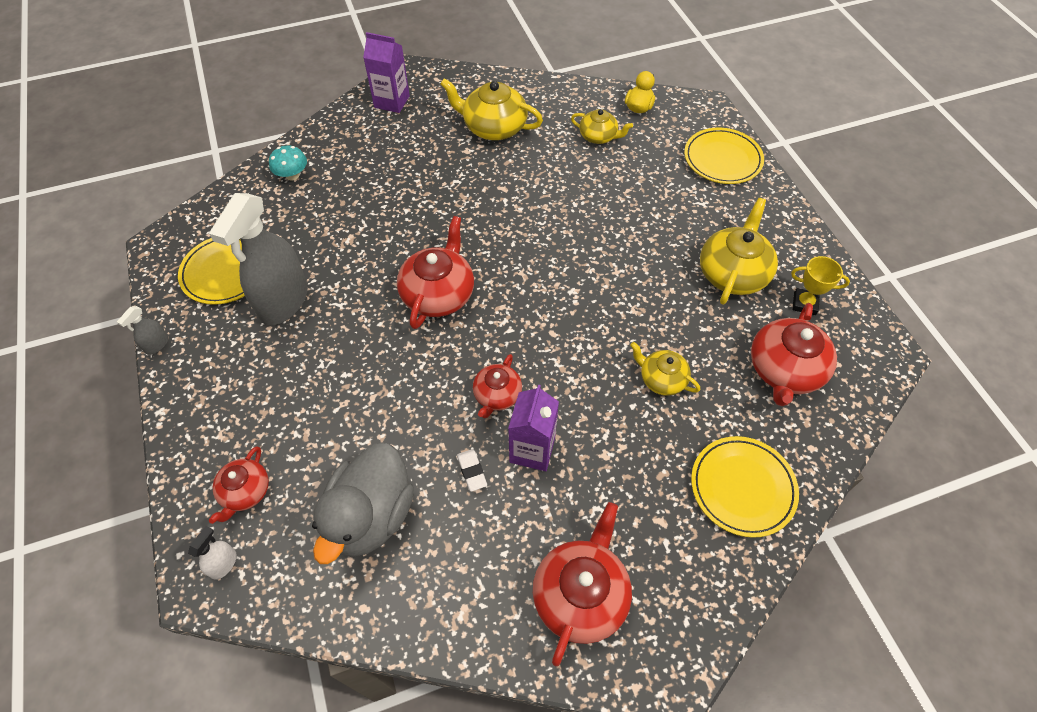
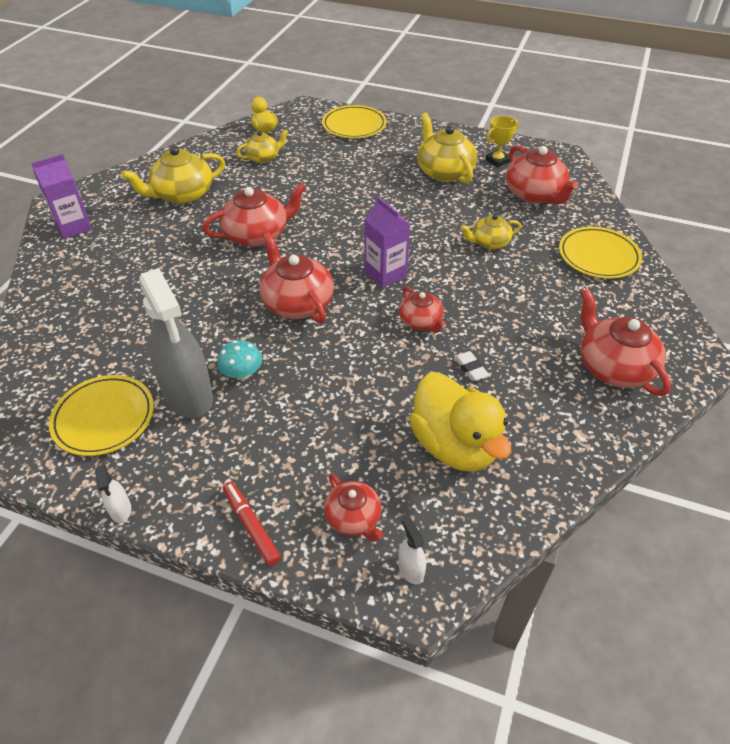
camera: 50 degrees left, 10 degrees down
(157, 344) = (120, 510): grey spray bottle -> white spray bottle
(194, 431) = (251, 526): none -> red marker
(292, 175) = (60, 321): turquoise mushroom -> turquoise mushroom (242, 374)
(371, 515) = (454, 445): grey duck -> yellow duck
(472, 471) = (470, 368): white eraser -> white eraser turned 45 degrees clockwise
(494, 208) = (257, 234): none -> red teapot
(532, 450) = (483, 329): purple carton -> purple carton (385, 274)

